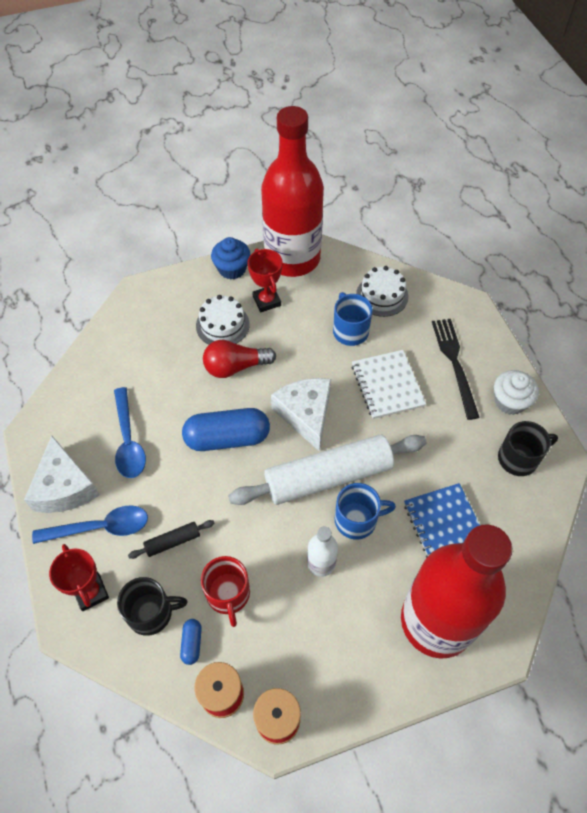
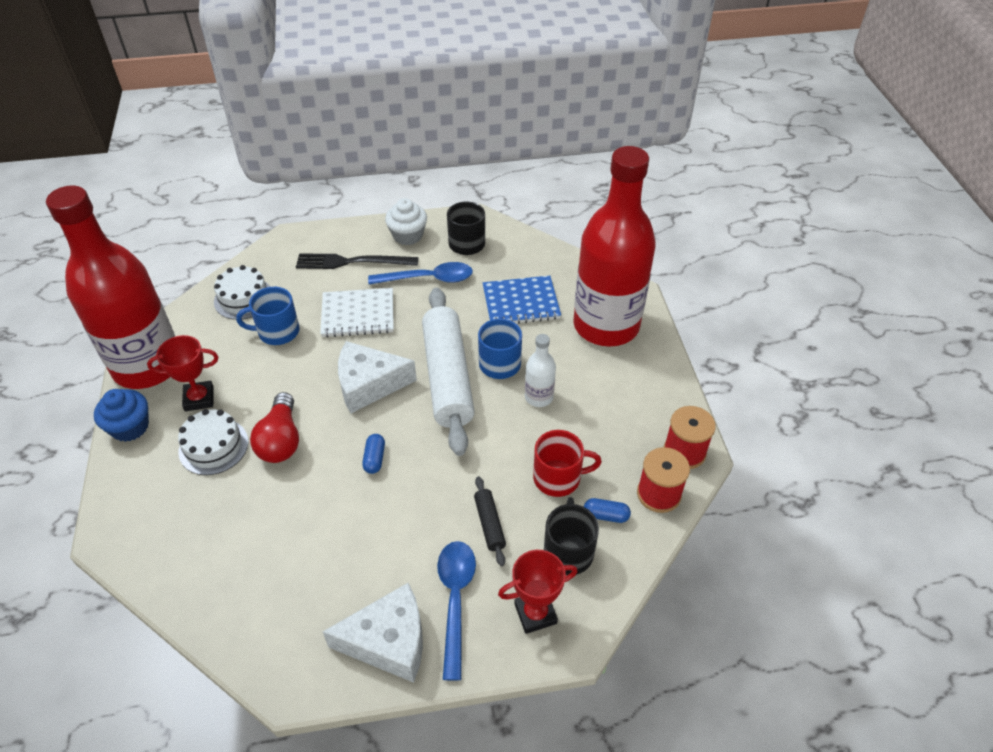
camera: 80 degrees left, 10 degrees down
(128, 441) = (344, 562): blue spoon -> blue spoon (428, 279)
(227, 438) = (374, 458): blue capsule -> blue capsule, size x0.44

